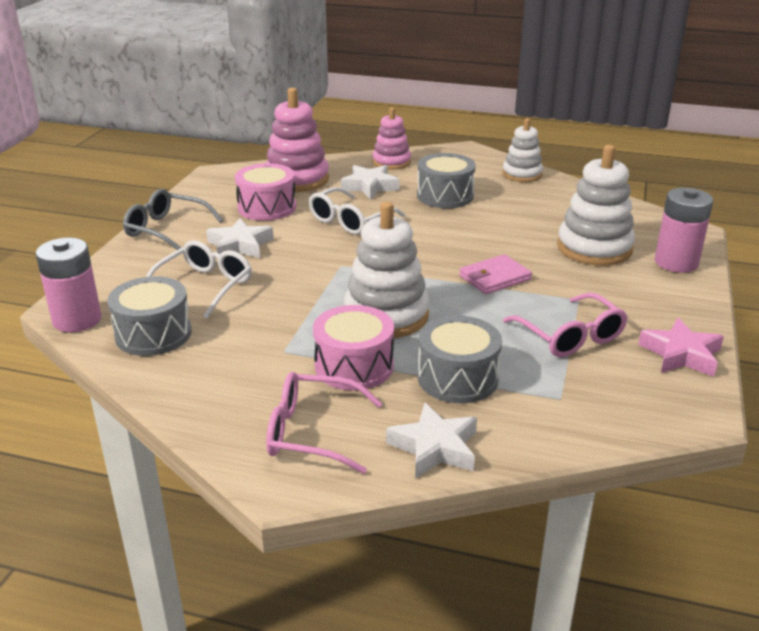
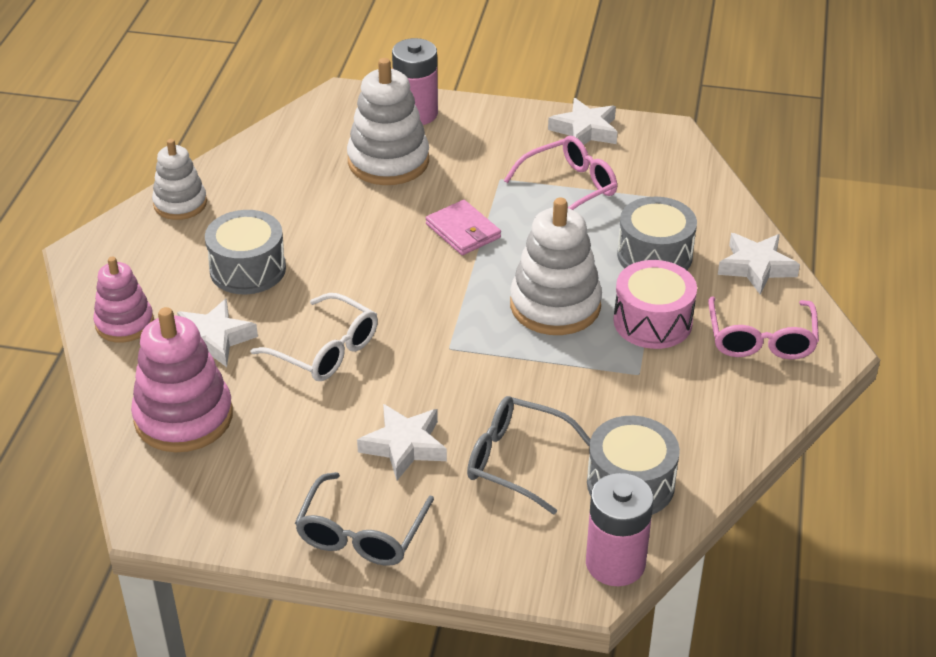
camera: 95 degrees left, 10 degrees up
(204, 286) = (516, 461): white glasses -> grey glasses
(267, 207) = (284, 437): pink drum -> none
(681, 354) = (585, 130): pink star -> white star

